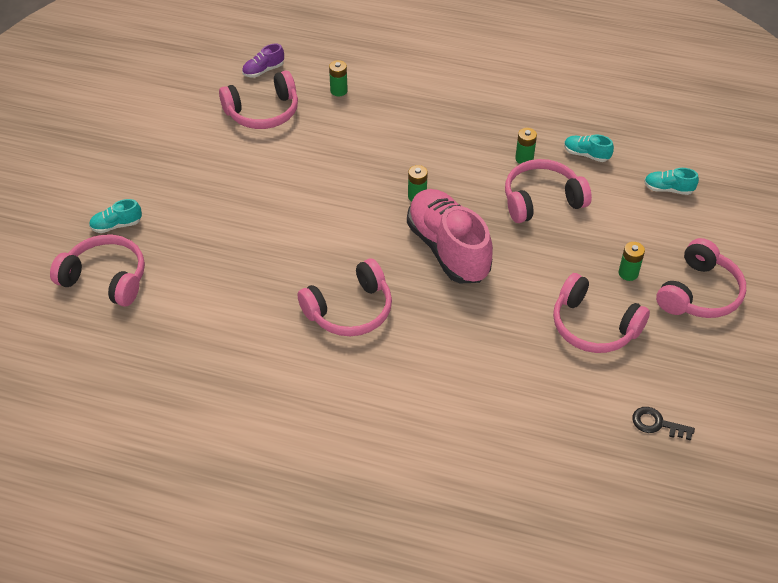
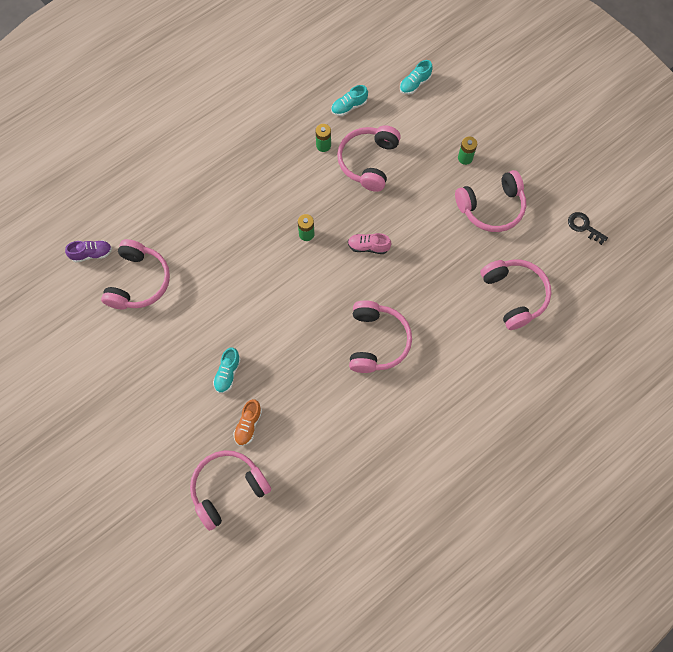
camera: 55 degrees left, 20 degrees up
(116, 225) = (178, 453): turquoise shoe -> turquoise shoe (227, 373)
(181, 259) = (248, 425): none -> orange shoe
(263, 70) = (92, 254): purple shoe -> purple shoe turned 105 degrees counterclockwise
(338, 91) = (159, 216): green battery -> none
(448, 249) = (368, 247): pink shoe -> pink shoe, size x0.43
(657, 424) = (584, 227): black key -> black key turned 75 degrees clockwise
(699, 293) = (508, 132): pink headphones -> pink headphones (514, 295)

